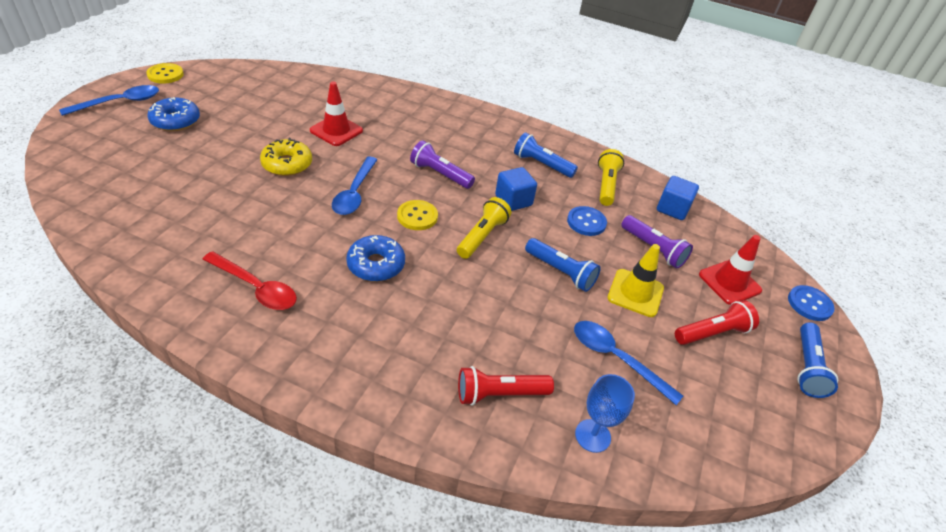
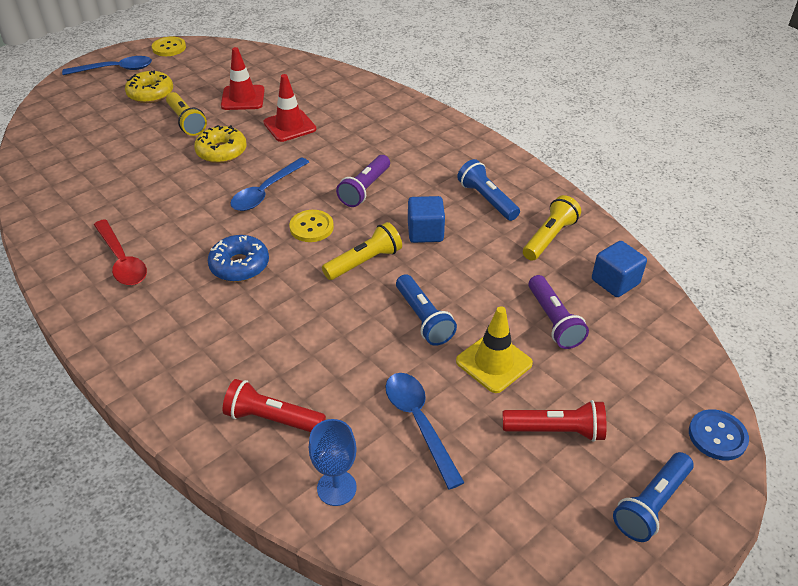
camera: 30 degrees right, 0 degrees up
(175, 121) = (150, 94): blue donut -> yellow donut
(232, 142) = (186, 122): none -> yellow flashlight
(440, 174) = (365, 189): purple flashlight -> purple flashlight turned 120 degrees counterclockwise
(586, 222) = (493, 273): blue button -> none
(729, 282) = (624, 382): red traffic cone -> red traffic cone (243, 98)

